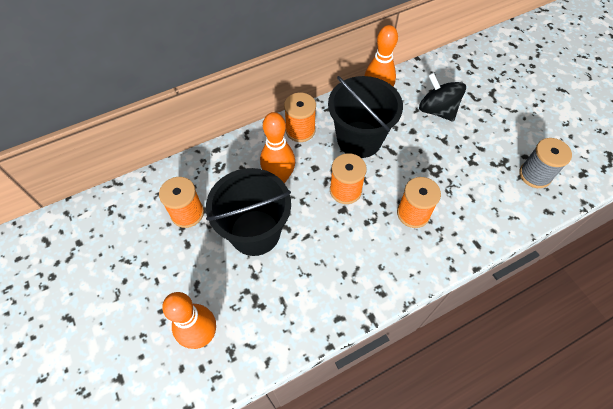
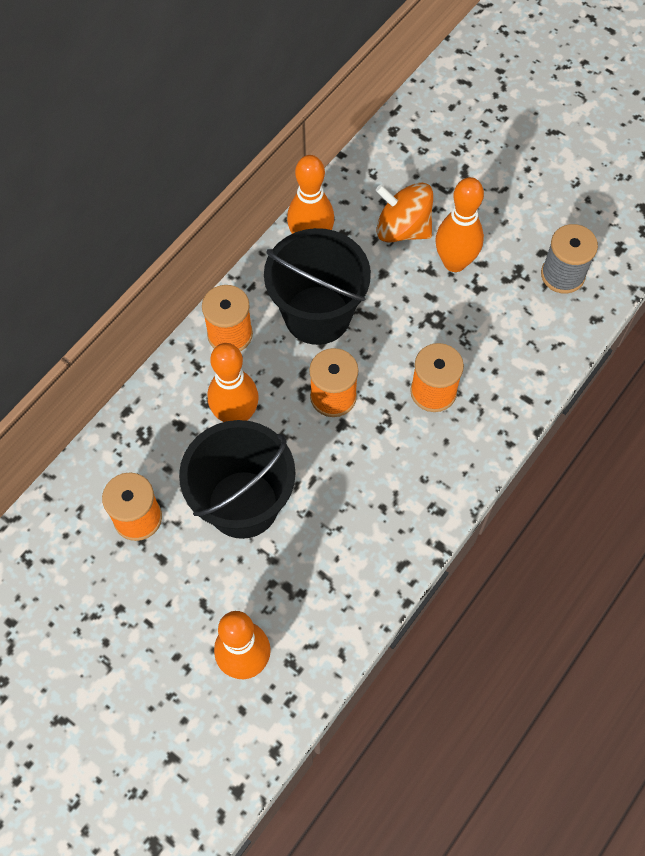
camera: 25 degrees left, 5 degrees up
(437, 110) = (402, 229): black spinning top -> orange spinning top
(462, 141) = (454, 262): none -> orange bowling pin

